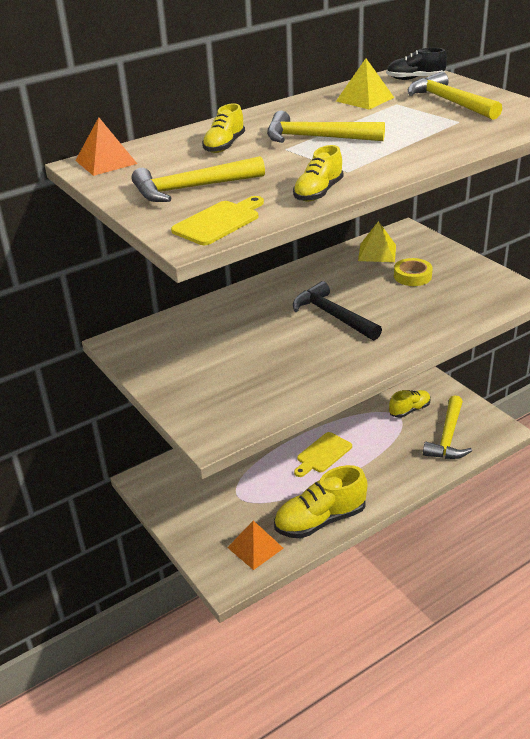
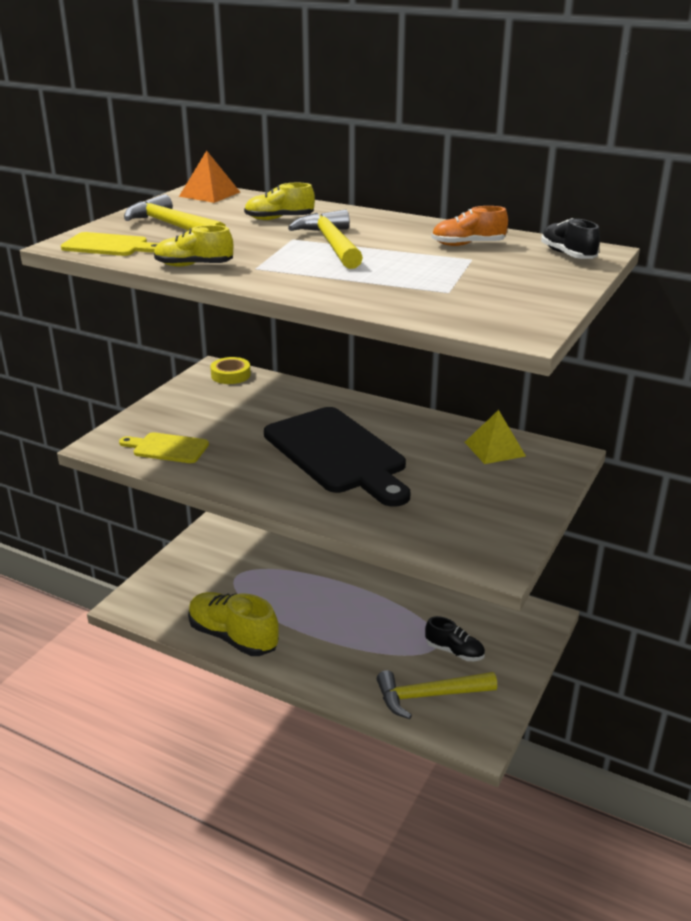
camera: 60 degrees right, 5 degrees down
(255, 547) = (175, 607): orange pyramid -> none
(322, 454) = (331, 609): yellow cutting board -> yellow cutting board (167, 448)
(333, 316) = (337, 454): black hammer -> black cutting board
(365, 99) = (468, 245): yellow pyramid -> orange shoe
(409, 410) = (454, 651): yellow shoe -> black shoe
(412, 276) = (463, 481): yellow tape -> yellow tape (231, 375)
(449, 102) = (507, 279): yellow hammer -> none

